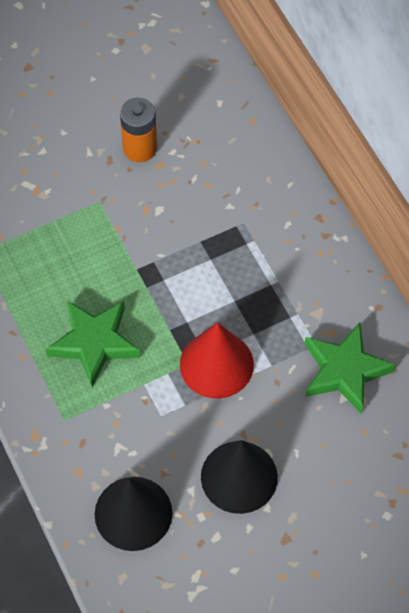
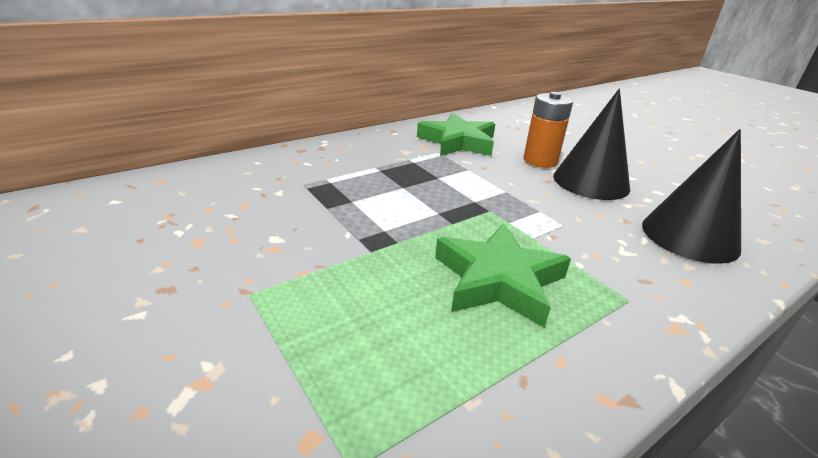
camera: 100 degrees left, 30 degrees down
(140, 148) = (158, 259): orange battery -> orange battery (540, 161)
(216, 364) = (482, 194): red cone -> none

